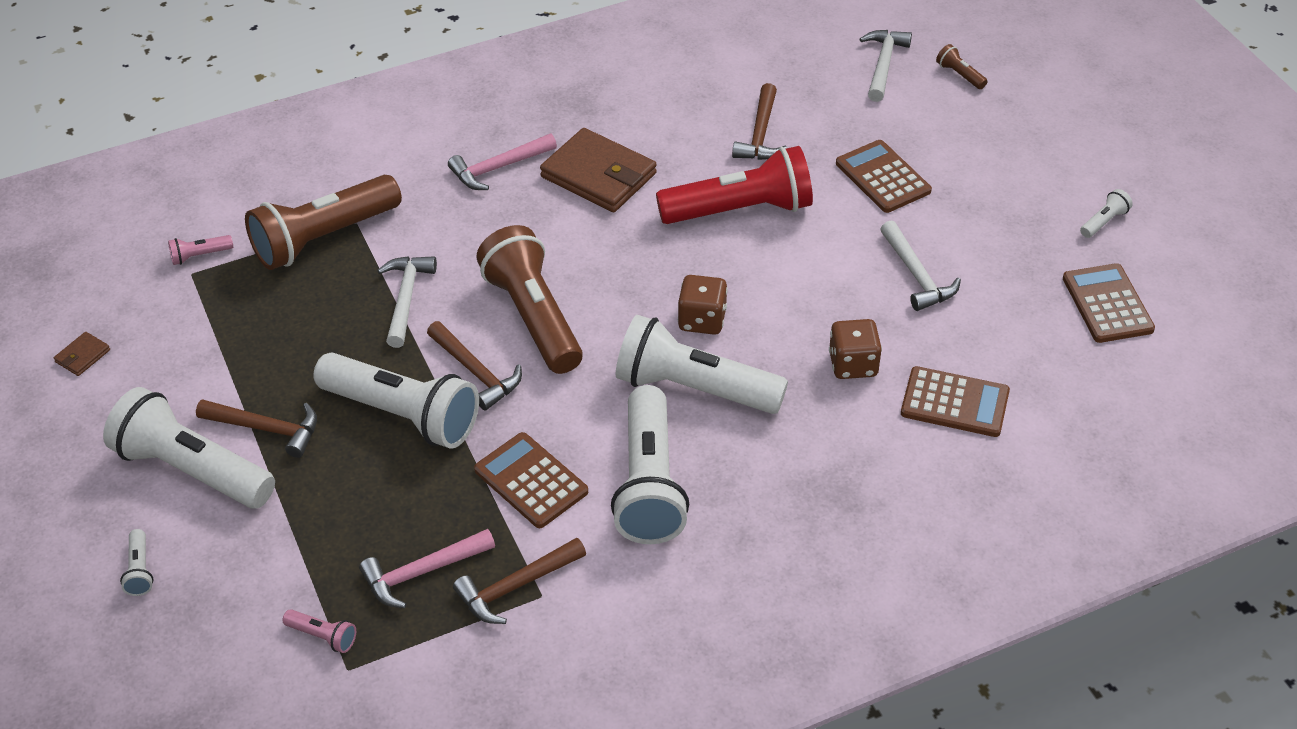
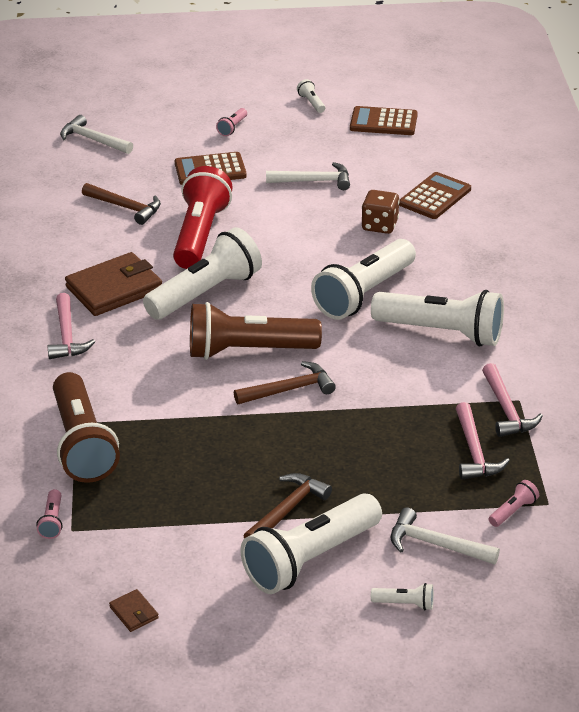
camera: 70 degrees left, 10 degrees down
(403, 415) = (313, 434): white flashlight -> white flashlight (206, 293)
(406, 298) = (186, 411): white hammer -> white hammer (435, 544)
(516, 587) = (506, 410): brown hammer -> pink hammer
(531, 481) = (412, 384): brown calculator -> none
(702, 320) = (300, 276): brown dice -> none
(959, 75) = (130, 114): brown flashlight -> none
(991, 168) = (232, 128): none -> pink flashlight

